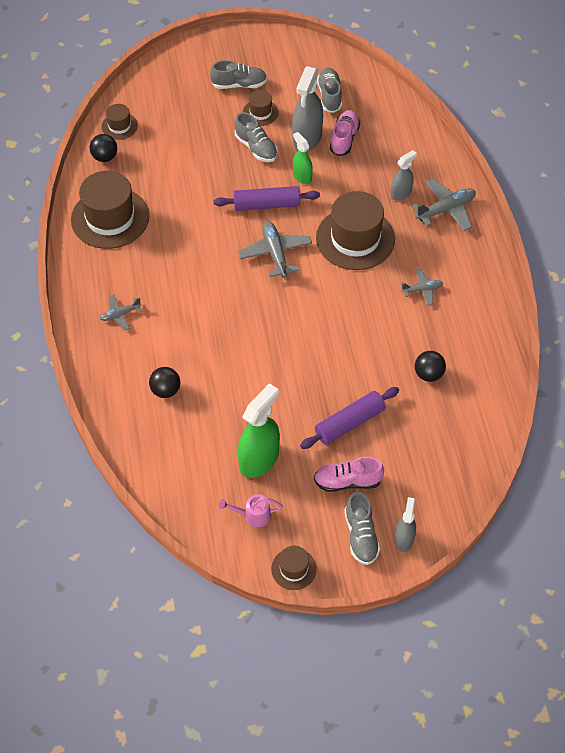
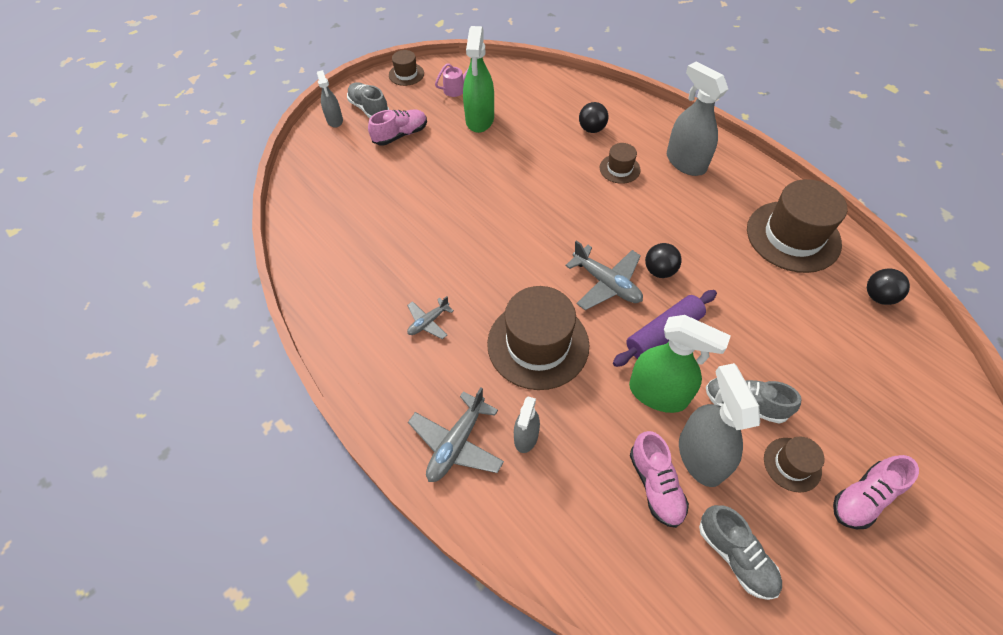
camera: 150 degrees right, 0 degrees up
(119, 126) = (913, 343): brown hat -> brown hat (619, 169)
(120, 314) = (685, 162): grey plane -> grey spray bottle
(239, 84) = (863, 498): grey shoe -> pink shoe
(302, 176) = (658, 393): green spray bottle -> green spray bottle, size x1.76
(349, 423) = (425, 172): purple rolling pin -> none
(428, 374) = (376, 242): black ball -> black ball (659, 271)

